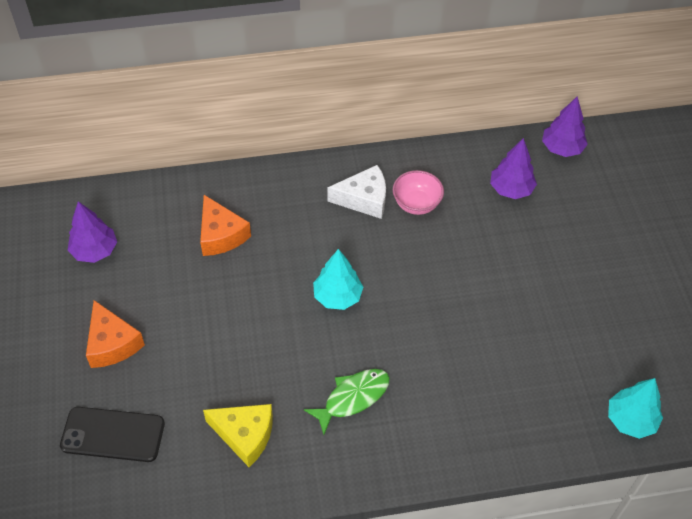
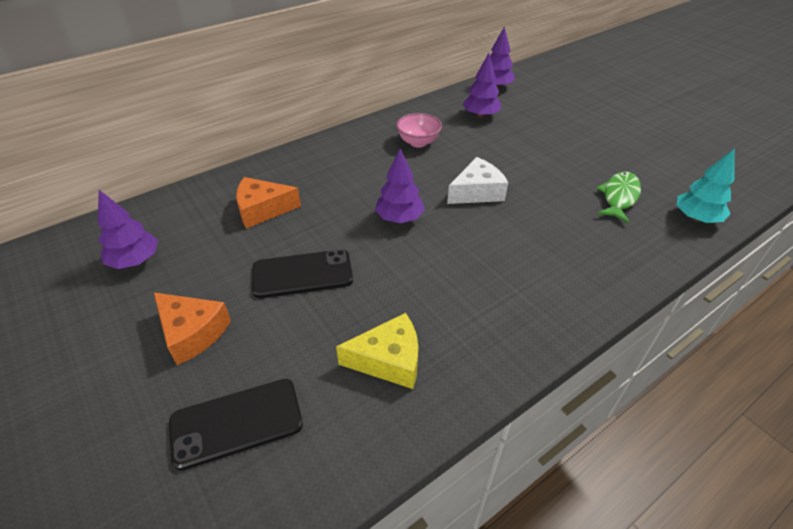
camera: 25 degrees left, 10 degrees down
(220, 323) = (302, 274): none -> black phone
(221, 235) = (262, 209): orange cheese -> orange cheese turned 135 degrees clockwise
(337, 296) = (399, 218): turquoise tree -> purple tree
(352, 398) = (470, 287): green fish -> green fish (619, 197)
(364, 199) = (374, 151): white cheese -> white cheese (477, 192)

